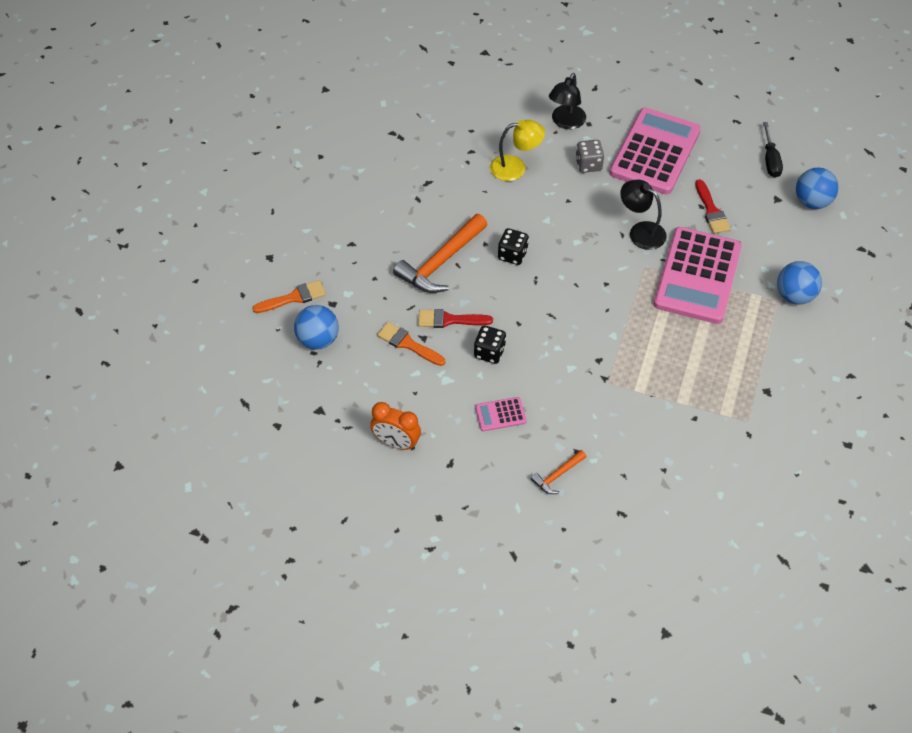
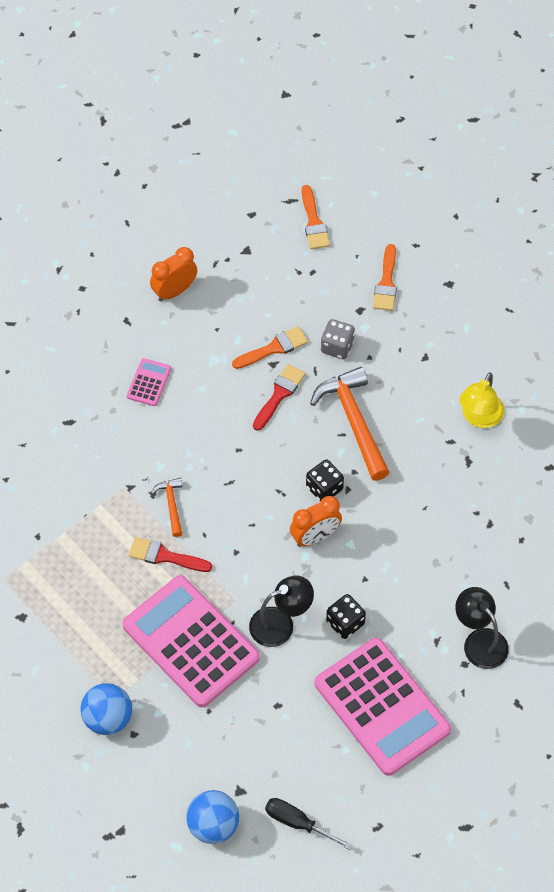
camera: 120 degrees right, 5 degrees up
(259, 375) = (313, 222): none -> orange brush
(318, 340) = (324, 281): blue ball -> none
(489, 352) = (221, 408): black dice -> black dice (345, 623)
(515, 168) = (440, 553): yellow lamp -> yellow lamp (479, 418)
(557, 242) = (315, 537): none -> orange clock
(557, 475) = (58, 393): orange hammer -> orange hammer (171, 505)
(588, 165) = (403, 627): grey dice -> grey dice (337, 347)
(711, 211) = (265, 711): red brush -> red brush (165, 556)

